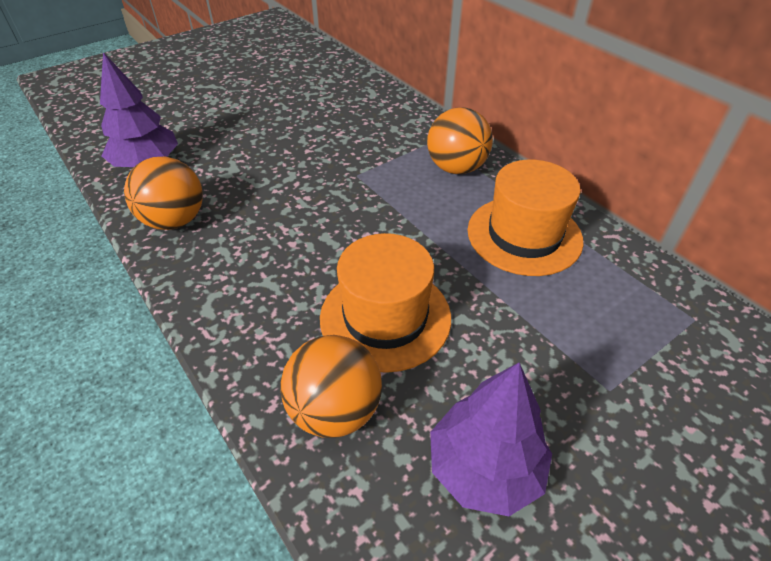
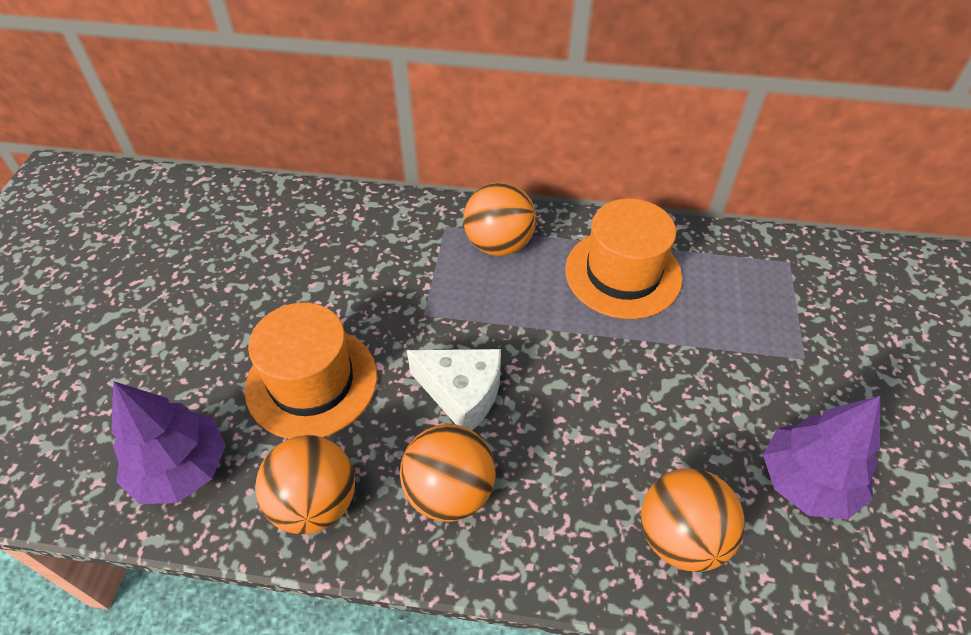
camera: 45 degrees left, 5 degrees up
(241, 268) = (450, 492): none -> orange ball
(319, 227) = (462, 394): none -> white cheese
(385, 317) = (618, 430): orange hat -> orange hat (312, 382)

